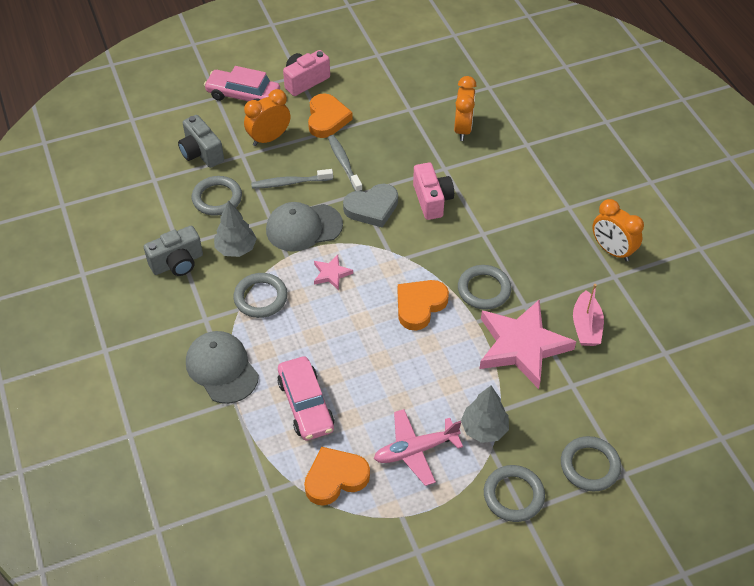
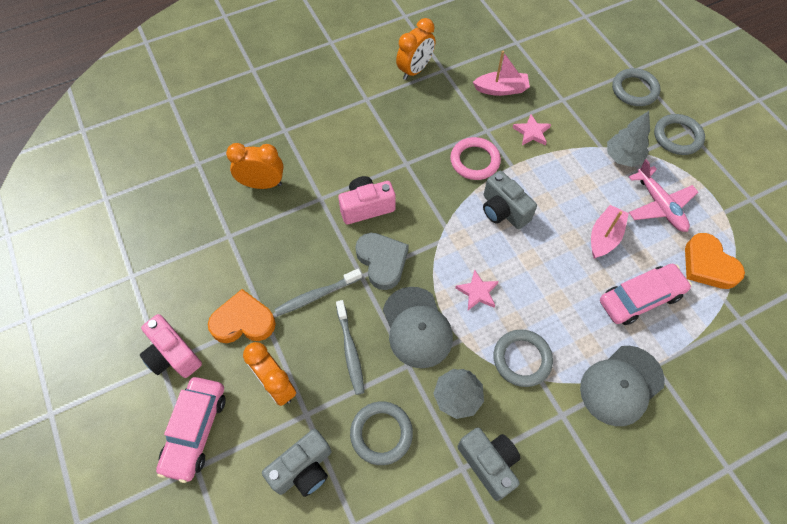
camera: 95 degrees left, 10 degrees up
(380, 388) = (604, 237): none -> pink boat
(420, 306) = (503, 210): orange heart -> grey camera
(484, 289) = (474, 161): grey ring -> pink ring
(522, 346) = (531, 132): pink star -> pink star, size x0.44

